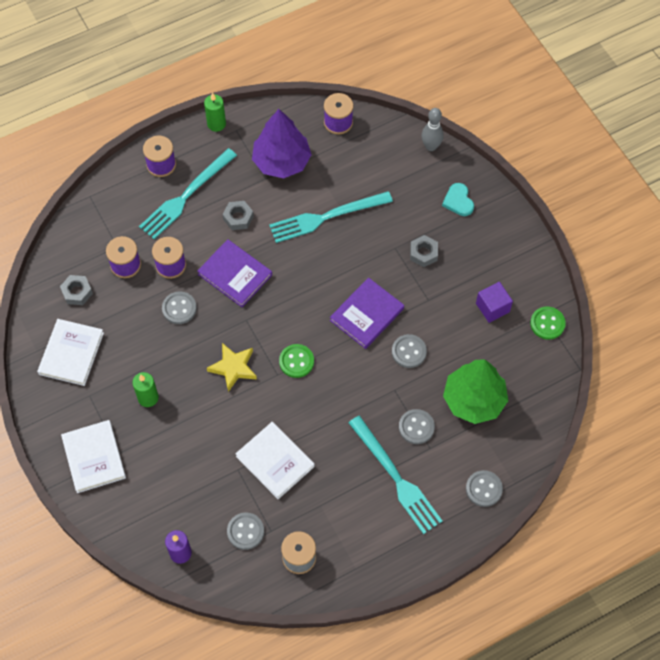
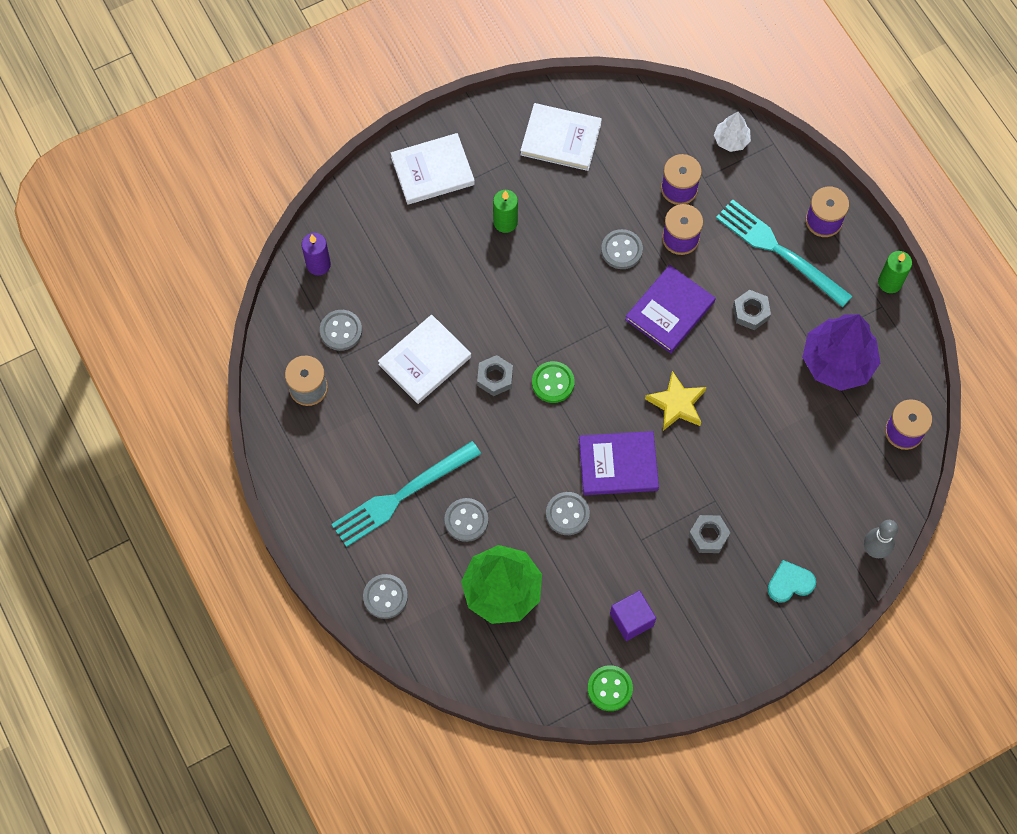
camera: 90 degrees right, 5 degrees up
(77, 292) = (640, 139): grey nut -> grey nut (495, 378)
(84, 226) = (731, 140): none -> white tree
(233, 368) = (544, 312): yellow star -> yellow star (676, 404)
(326, 217) = (757, 417): turquoise fork -> none
(367, 314) = (618, 465): purple book -> purple book turned 45 degrees counterclockwise

